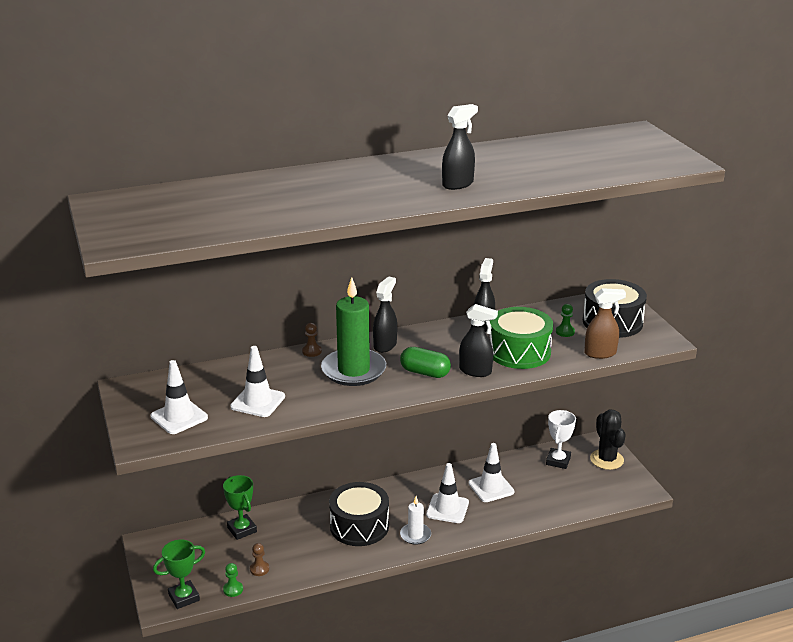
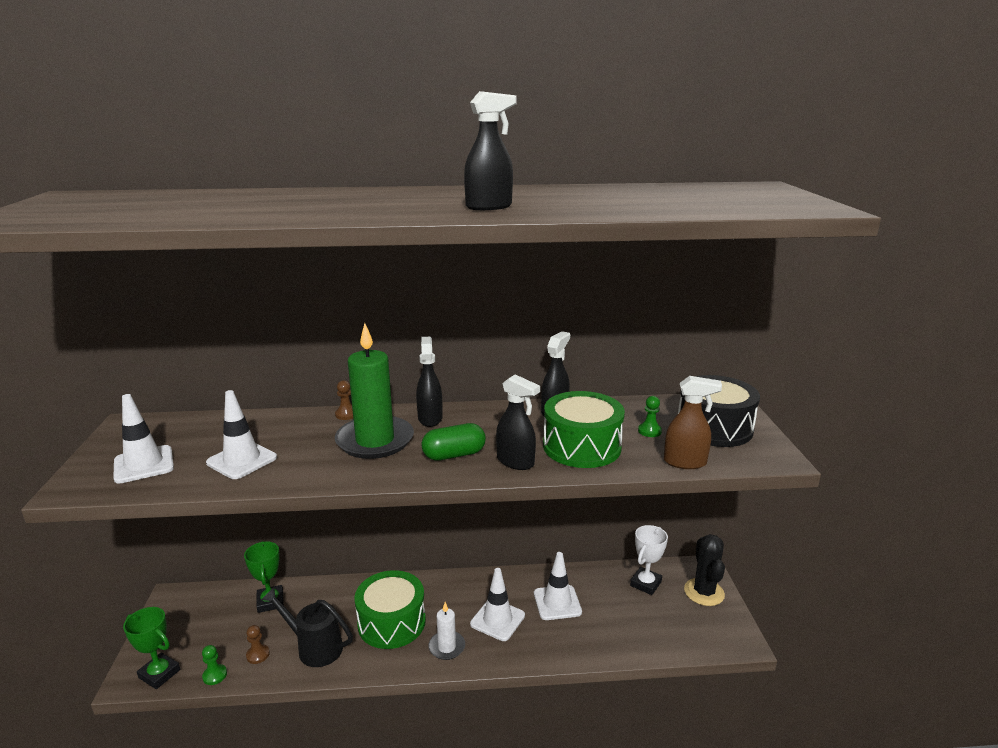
camera: 15 degrees right, 5 degrees down
(184, 597) = (159, 674): green trophy -> green trophy turned 45 degrees clockwise
(304, 555) = (314, 647): none -> black watering can
(359, 526) = (391, 622): black drum -> green drum
(385, 345) = (430, 418): black spray bottle -> black spray bottle turned 45 degrees counterclockwise
(425, 373) = (454, 455): green capsule -> green capsule turned 60 degrees counterclockwise

